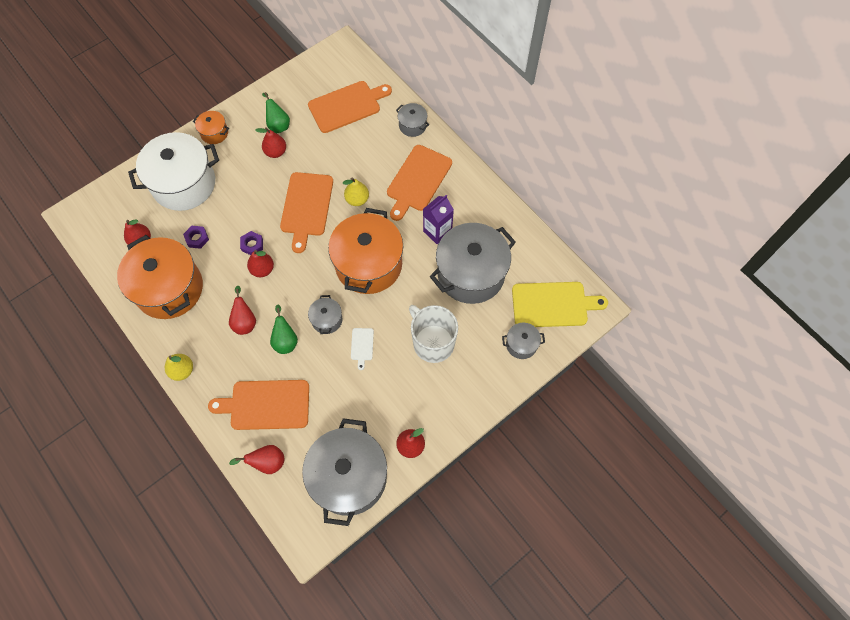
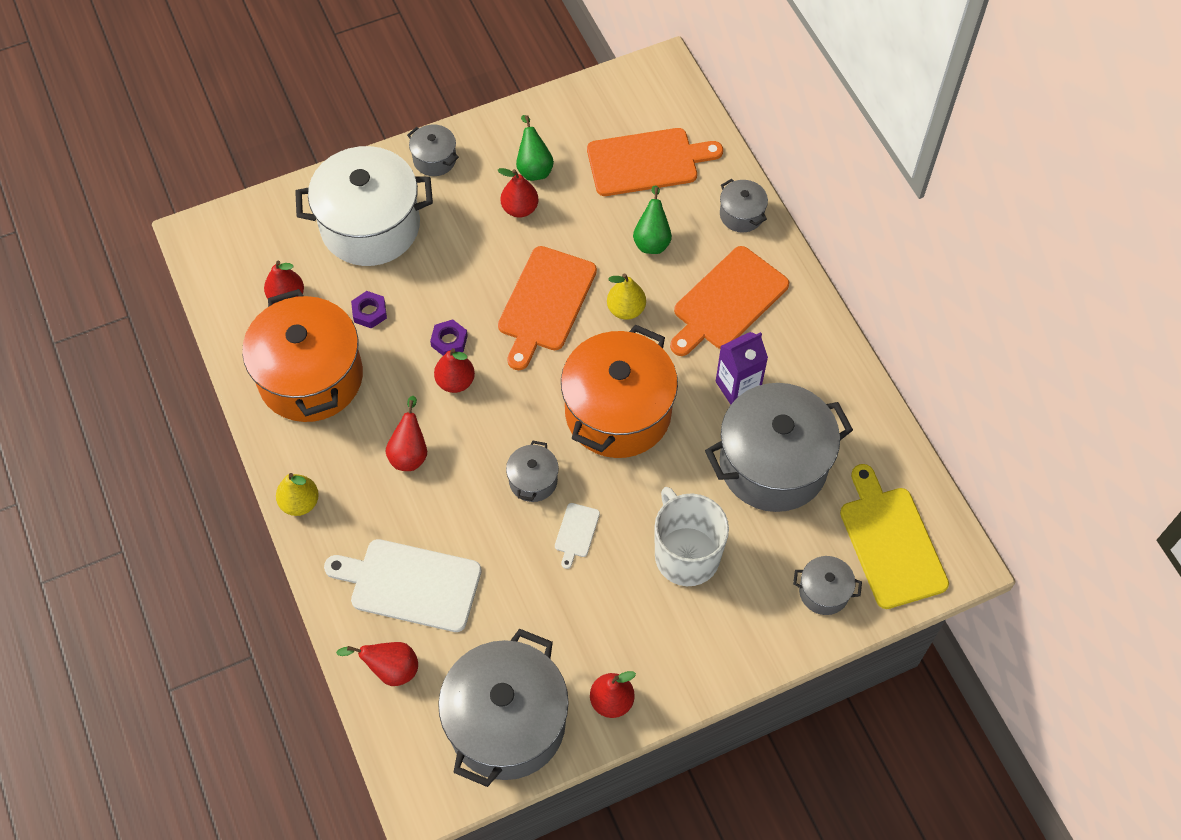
camera: 15 degrees right, 5 degrees down
(214, 133) = (434, 159): orange pot -> grey pot
(266, 405) = (410, 584): orange cutting board -> white cutting board
(285, 340) = (463, 496): green pear -> green pear (652, 240)
(553, 304) = (890, 542): yellow cutting board -> yellow cutting board turned 120 degrees counterclockwise

